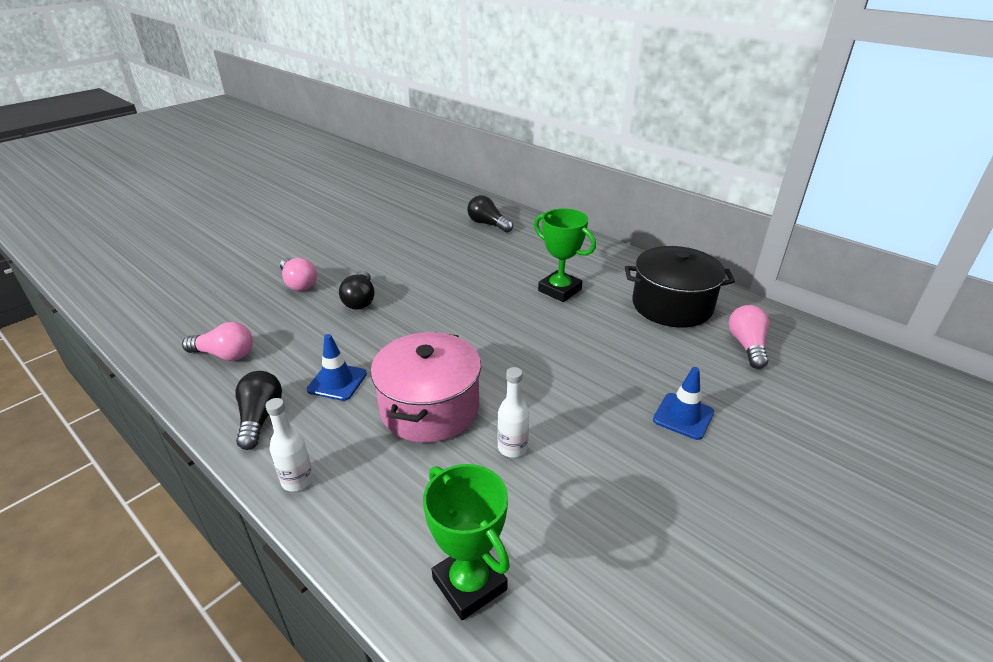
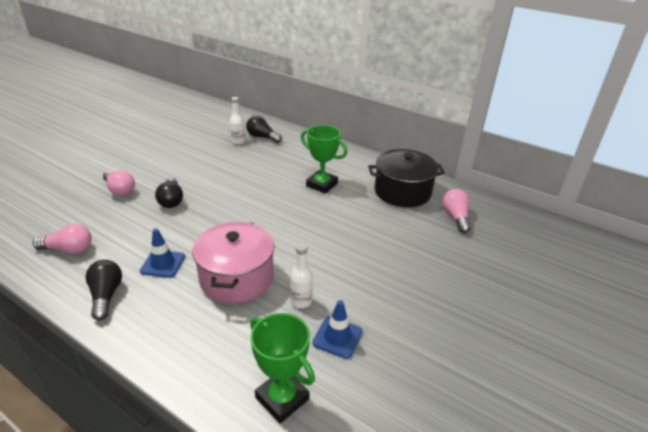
camera: 10 degrees left, 0 degrees up
(297, 480) = (143, 339): white bottle -> white bottle (238, 141)
(683, 416) = (417, 269): blue traffic cone -> blue traffic cone (337, 337)

